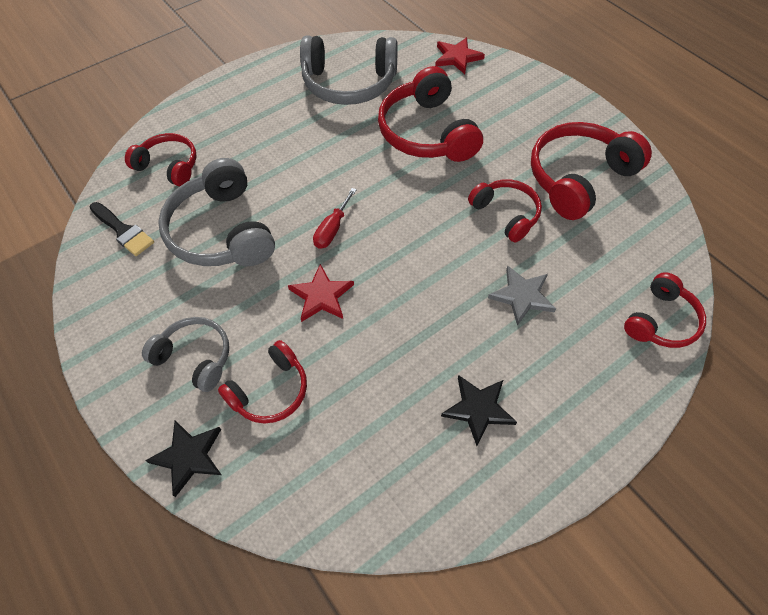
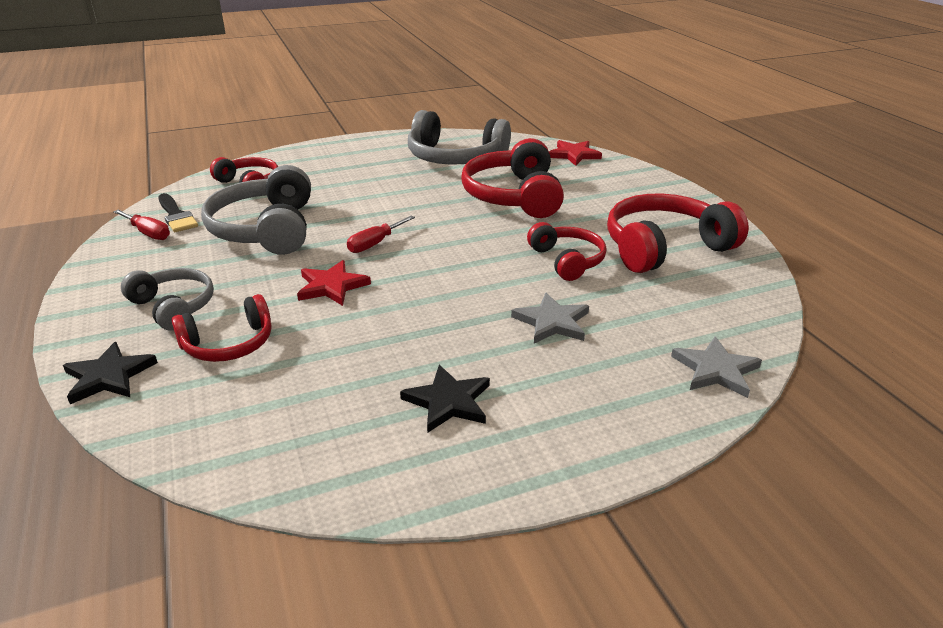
camera: 15 degrees right, 25 degrees down
(111, 263) = (148, 233): none -> red screwdriver
(661, 321) = (716, 370): red headphones -> grey star

